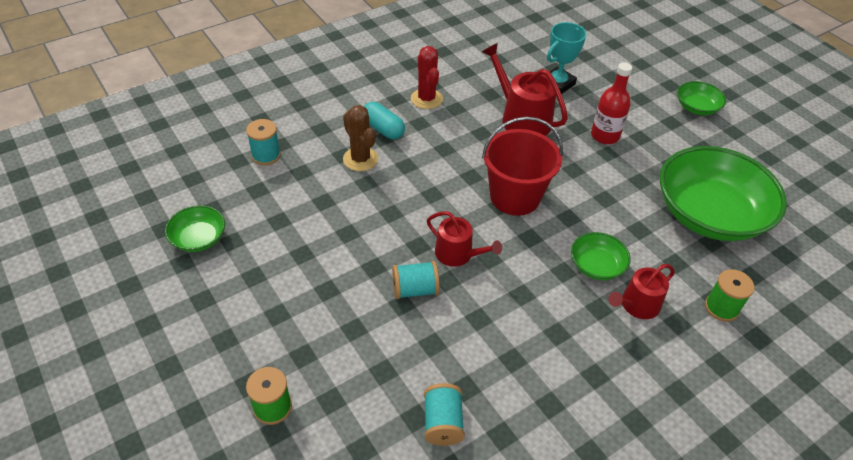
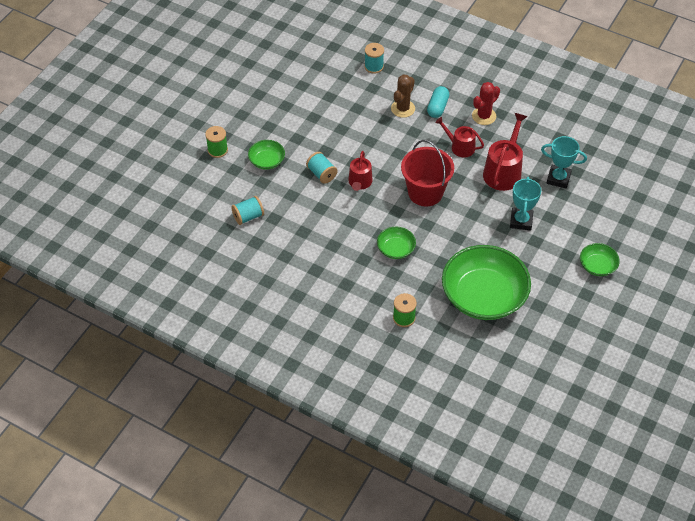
camera: 65 degrees right, 5 degrees up
(199, 238) = (294, 72): green bowl -> green bowl (267, 161)
(605, 136) = (521, 221): red bottle -> turquoise trophy
(637, 305) = (378, 276): red watering can -> red watering can (460, 147)

